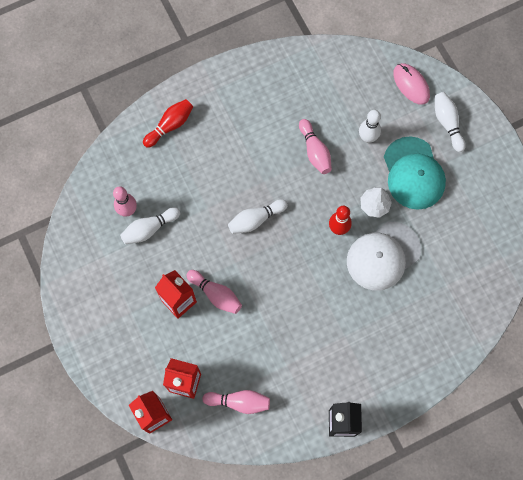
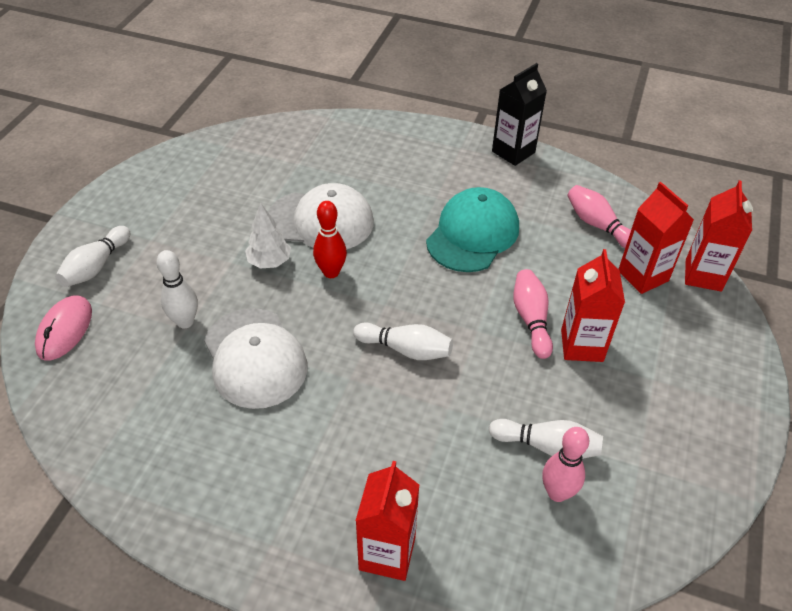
camera: 135 degrees left, 25 degrees down
(170, 125) = (387, 553): red bowling pin -> red carton
(315, 151) = (255, 358): pink bowling pin -> white cap
(413, 173) = (194, 255): turquoise cap -> turquoise cap (473, 234)

